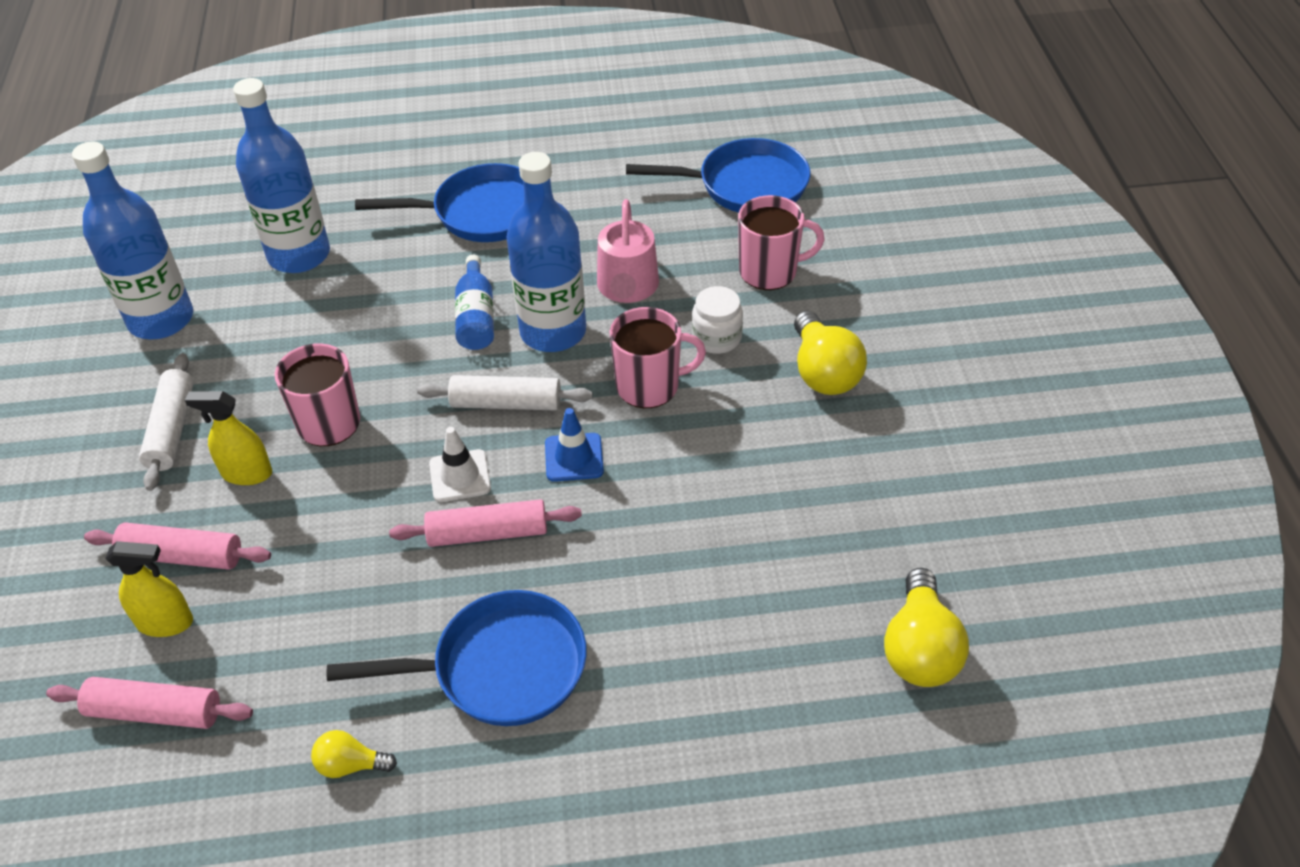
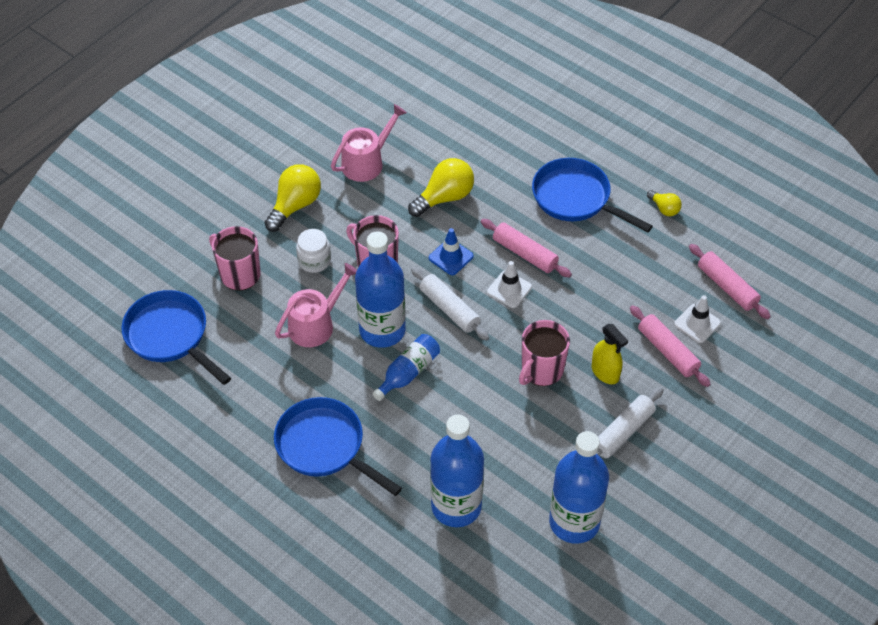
camera: 135 degrees left, 5 degrees up
(165, 622) = (697, 323): yellow spray bottle -> white traffic cone
(826, 485) = (366, 162): none -> pink watering can
(919, 648) = (418, 89): yellow light bulb -> yellow light bulb (444, 197)

